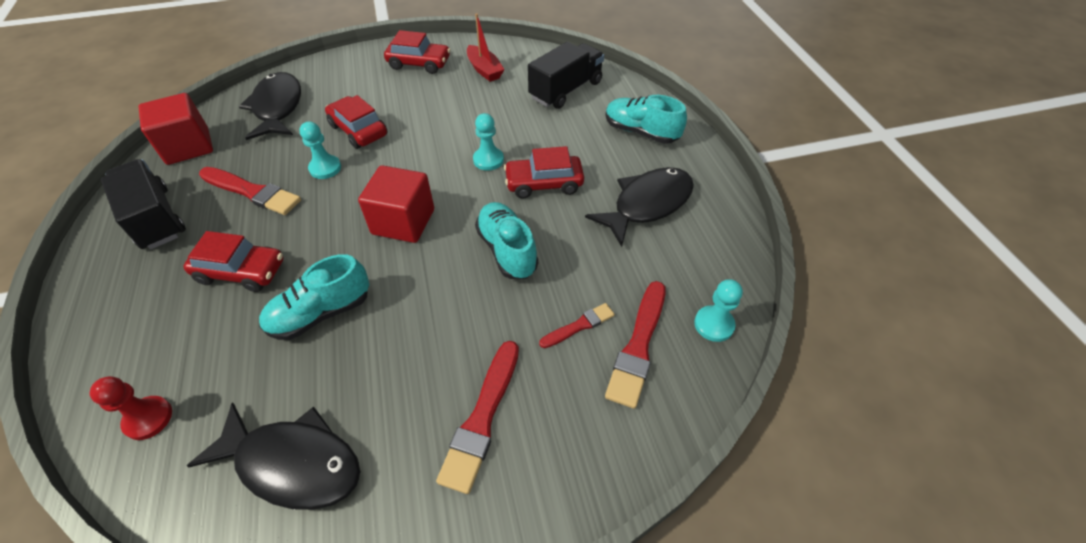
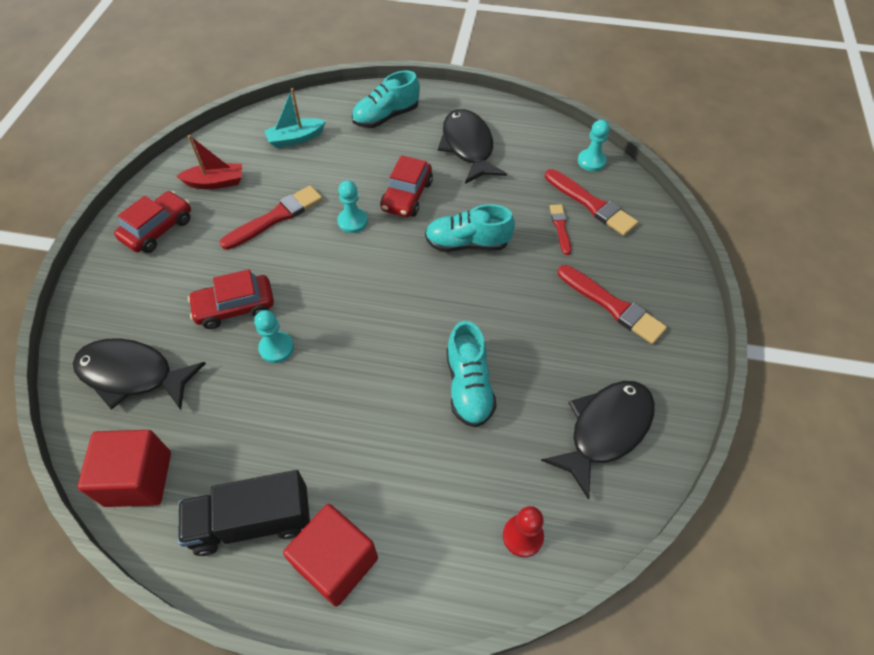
camera: 65 degrees left, 5 degrees up
(241, 271) = (383, 443): red car -> none
(252, 192) = (270, 420): red brush -> red brush (275, 217)
(403, 222) = (393, 303): red cube -> red cube (336, 562)
(566, 90) = (295, 139): black truck -> turquoise boat

